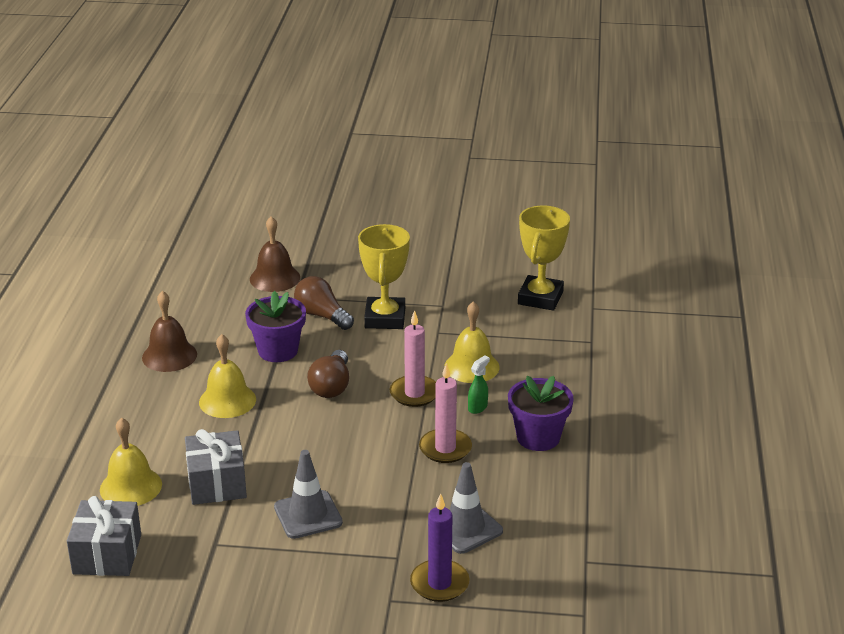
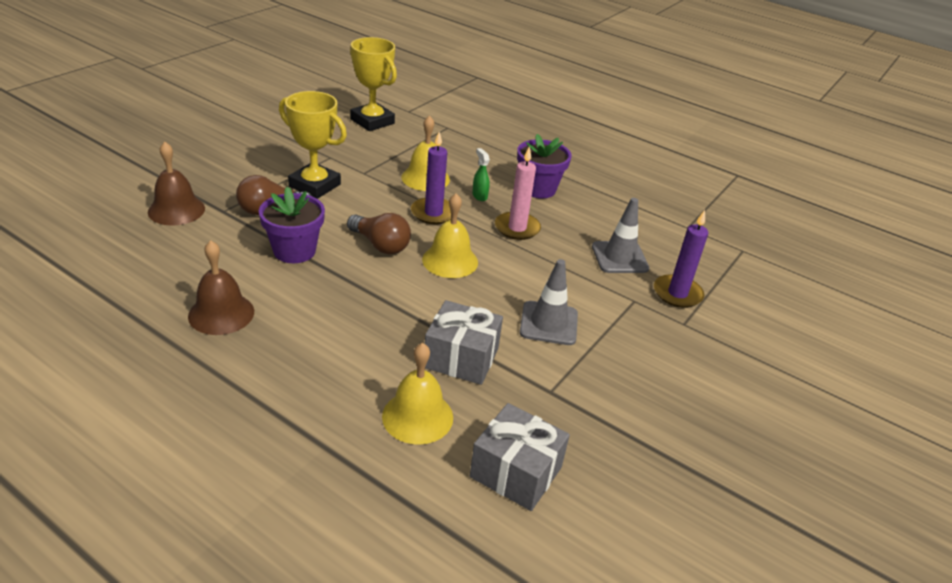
camera: 65 degrees left, 5 degrees up
(227, 400) = (339, 306): yellow bell -> yellow bell (450, 260)
(414, 393) = (433, 213): pink candle -> purple candle

